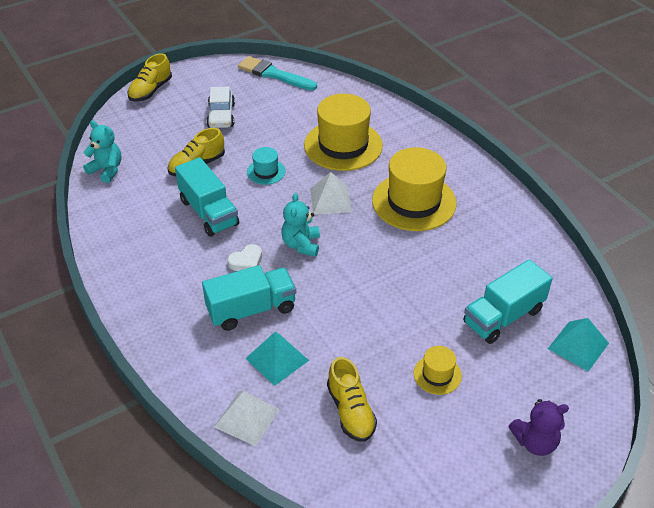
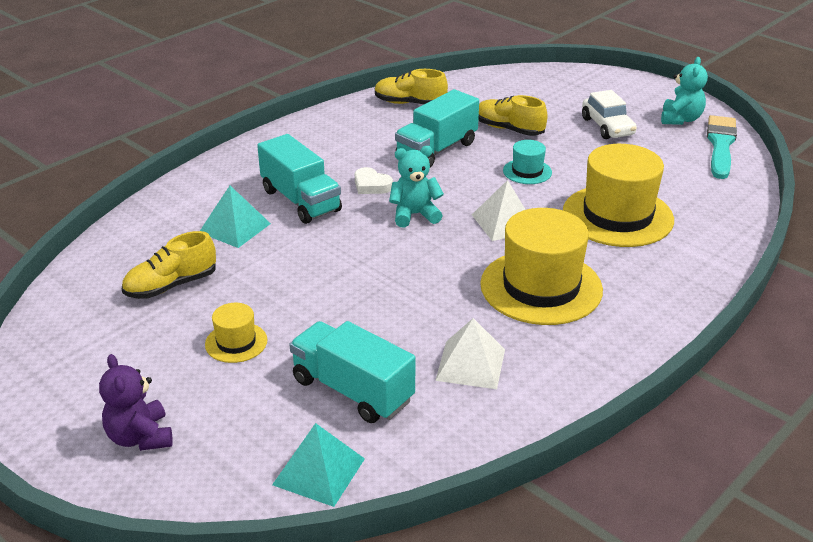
camera: 75 degrees right, 10 degrees down
(107, 170) = (468, 85): turquoise teddy bear -> turquoise teddy bear (680, 119)
(150, 91) = (616, 80): yellow shoe -> yellow shoe (409, 103)
(221, 116) = (607, 127): white car -> white car turned 90 degrees counterclockwise
(246, 418) = (154, 223): white pyramid -> white pyramid (470, 364)

